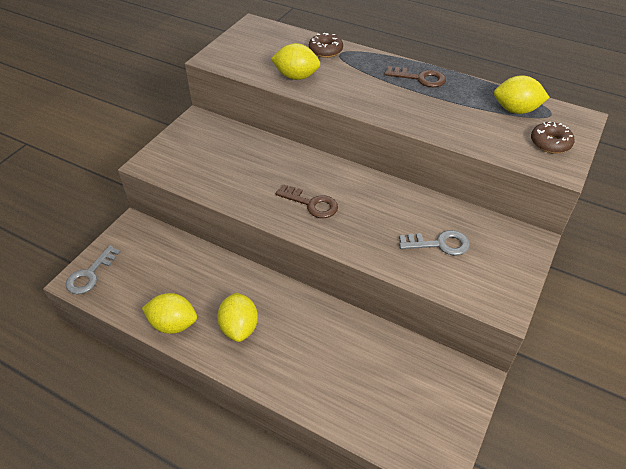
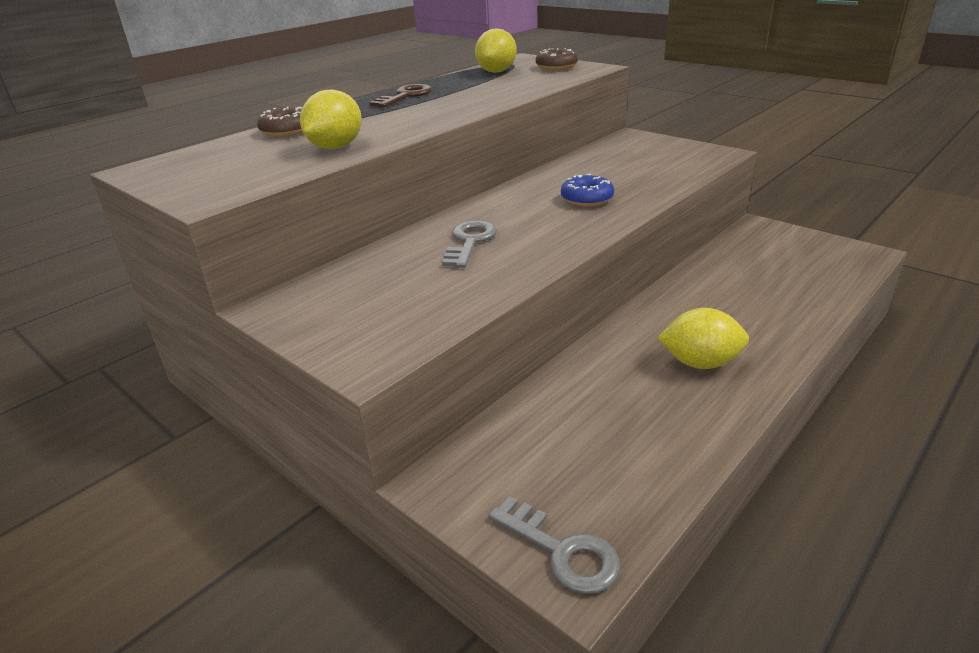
camera: 75 degrees left, 15 degrees down
(173, 324) = (696, 429): yellow lemon -> none
(311, 204) = (544, 225): brown key -> none
(363, 221) = (587, 199): none -> blue donut
(439, 244) = (631, 168): grey key -> grey key (469, 242)

